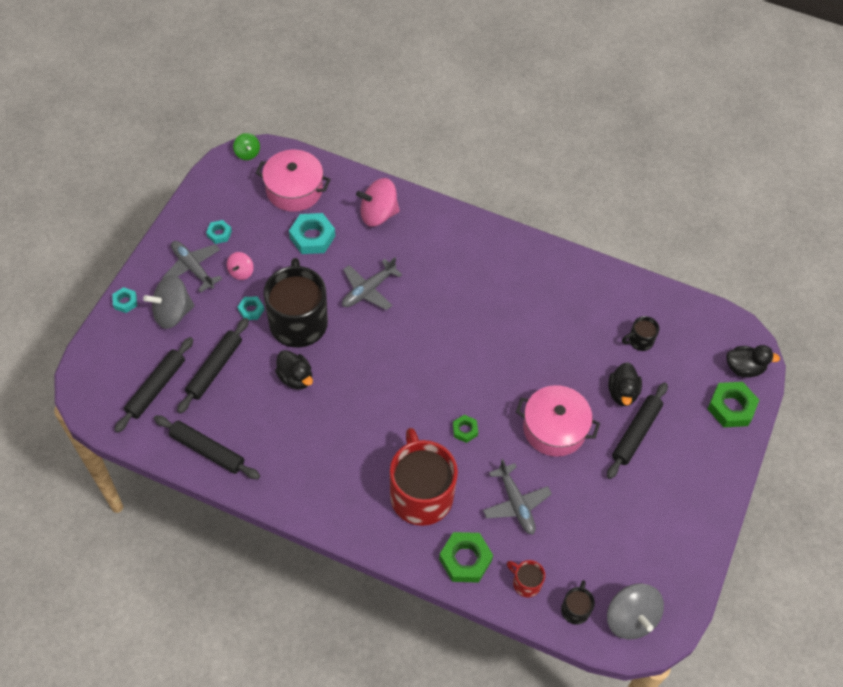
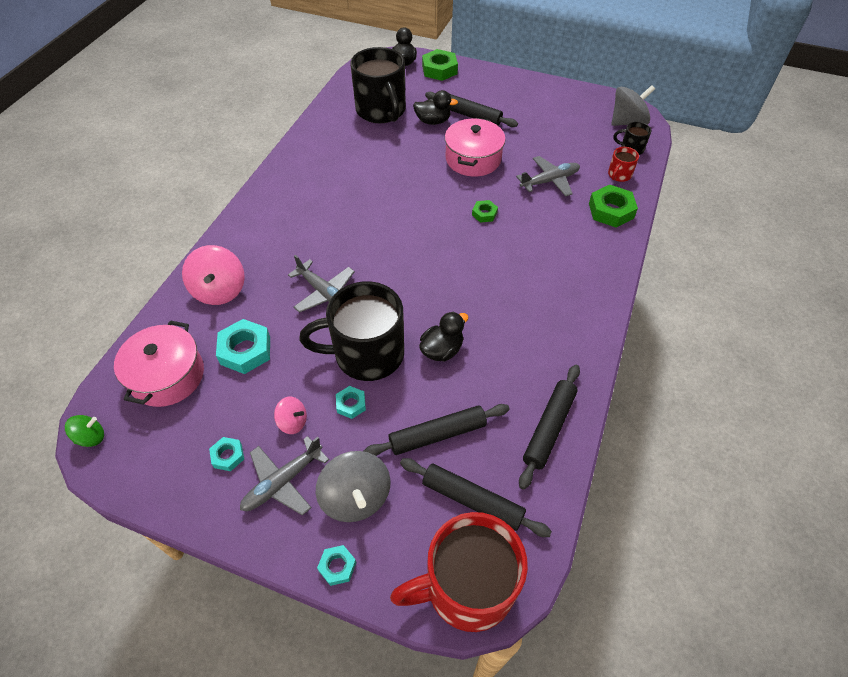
camera: 90 degrees left, 5 degrees down
(214, 369) = (438, 434): black rolling pin -> black rolling pin turned 45 degrees counterclockwise
(421, 494) = (556, 241): red mug -> red mug (467, 587)
(639, 341) = (381, 111): black mug -> black mug, size x2.29

